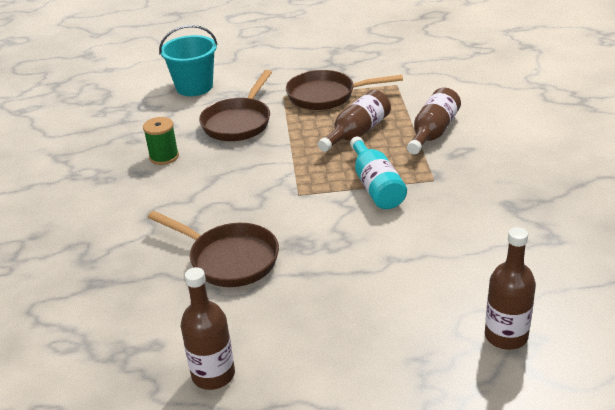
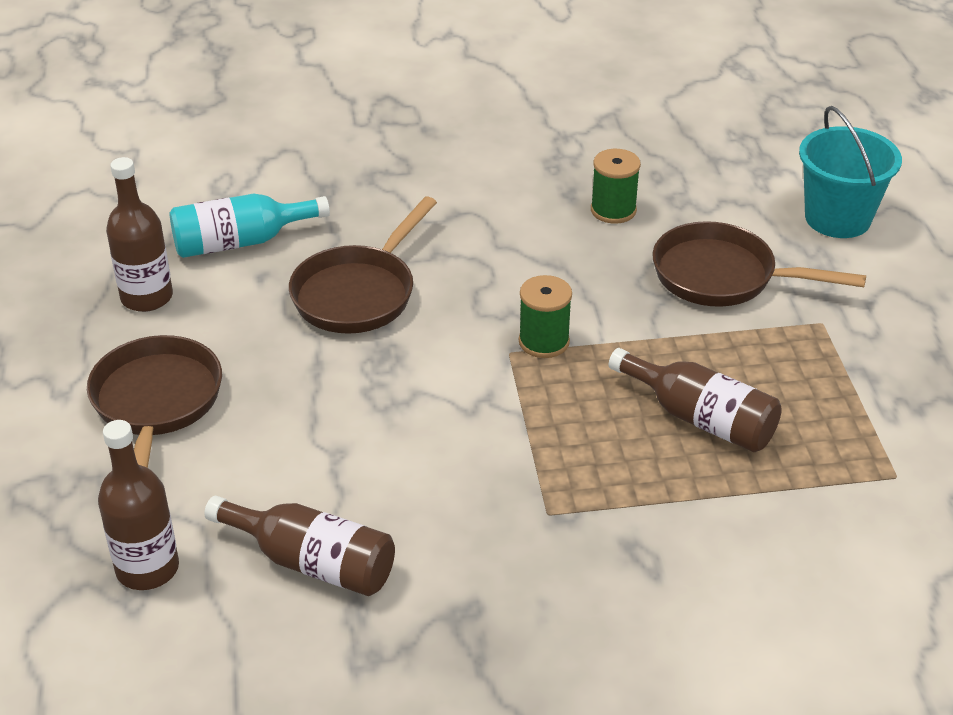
camera: 85 degrees right, 5 degrees up
(289, 182) = (544, 342): none -> green spool
(326, 96) = (833, 378): brown pan -> brown pan (156, 405)
(376, 186) = (530, 440): turquoise bottle -> turquoise bottle (241, 242)
(433, 132) = (710, 522): brown bottle -> brown bottle (312, 562)

